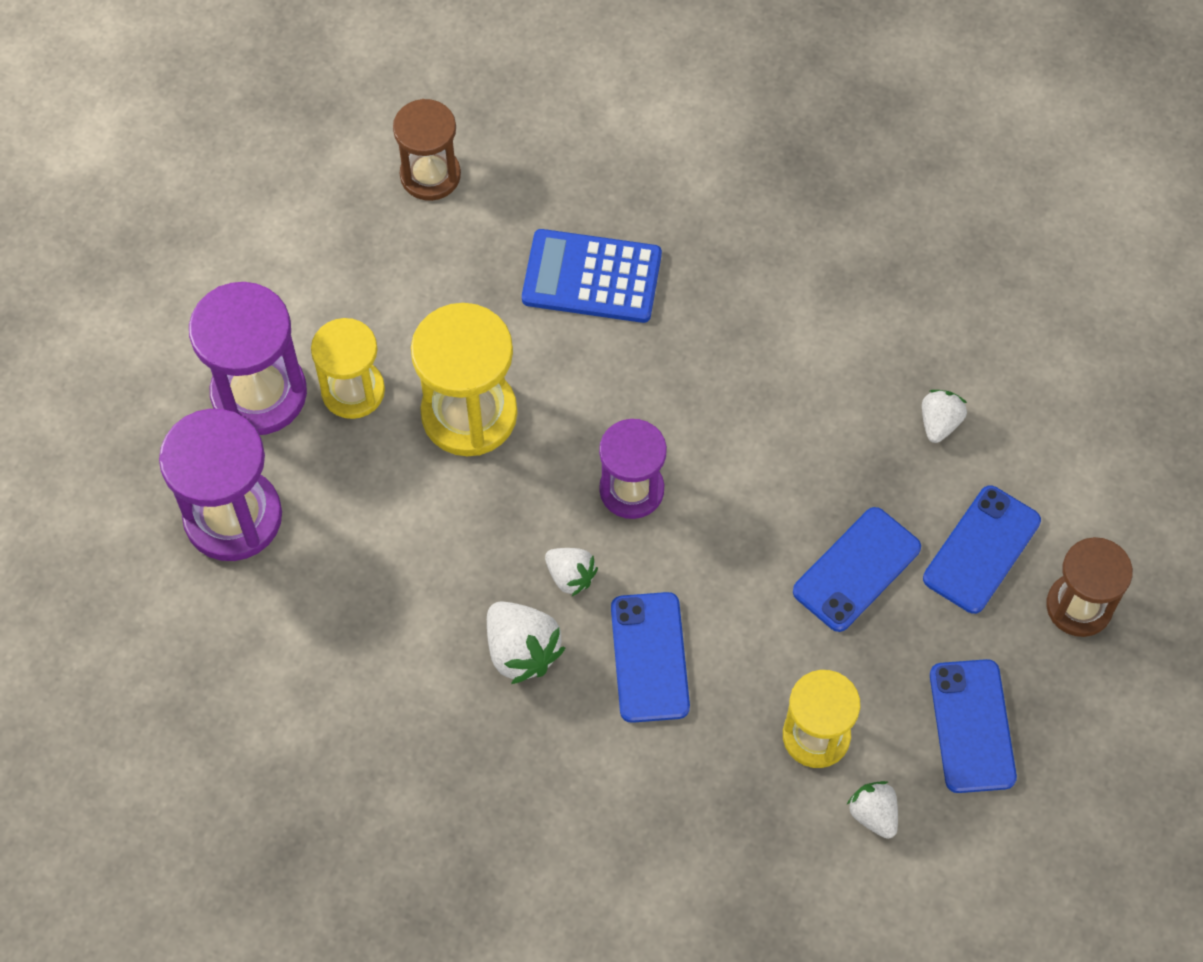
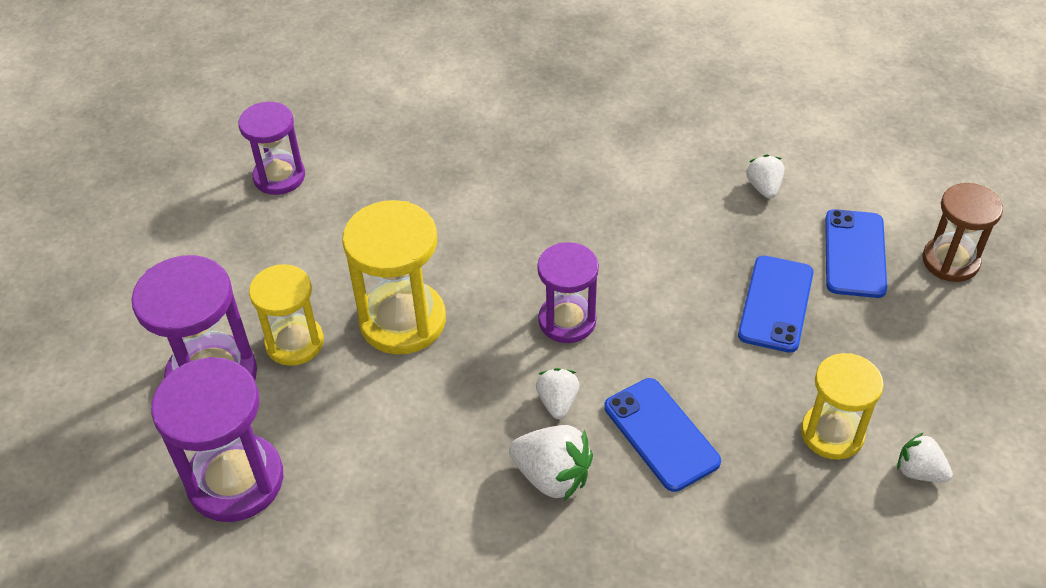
camera: 25 degrees left, 15 degrees down
(430, 175) = (279, 177): brown hourglass -> purple hourglass
(570, 576) = (557, 402): white strawberry -> white strawberry turned 105 degrees counterclockwise
(592, 277) = (445, 194): blue calculator -> none
(972, 726) = (941, 373): blue phone -> none

